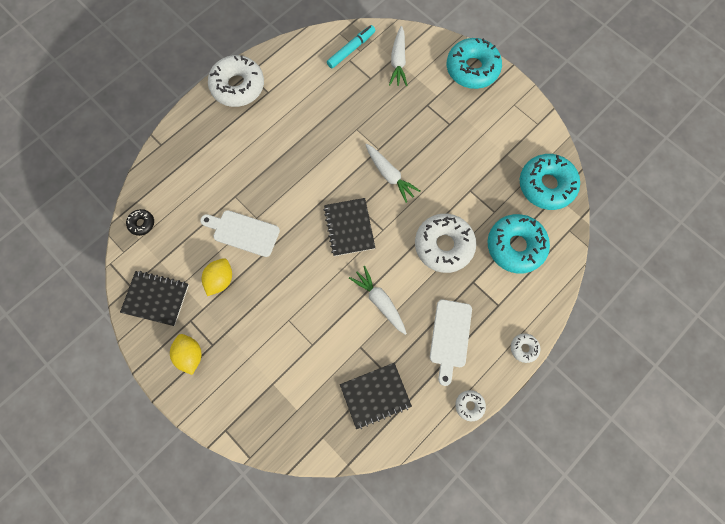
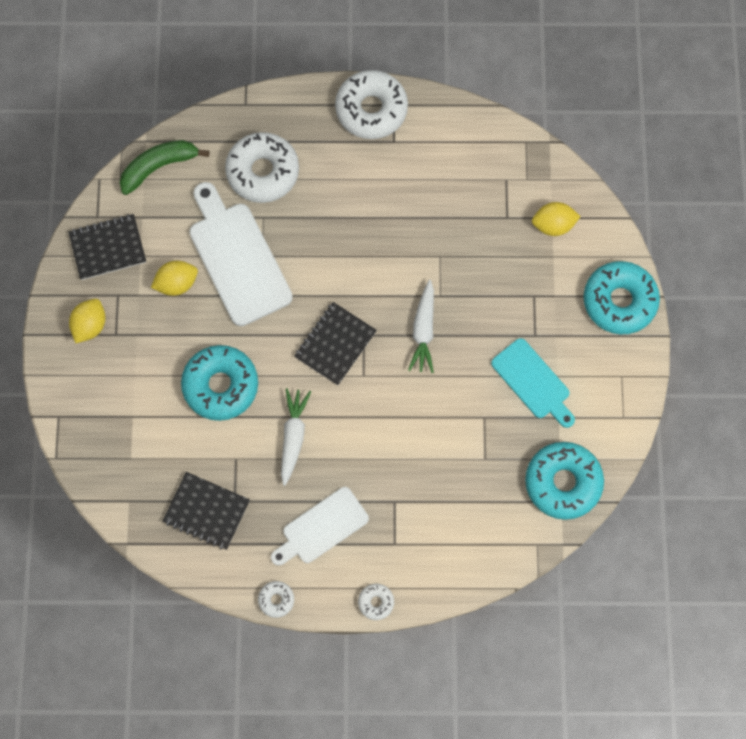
camera: 45 degrees right, 0 degrees up
(142, 223) = (159, 167): black donut -> green banana
(156, 298) = (108, 248): black notebook -> black notebook turned 75 degrees counterclockwise
(243, 232) = (237, 258): white cutting board -> white cutting board, size x1.56
(351, 49) = (519, 170): turquoise marker -> none
(398, 61) = (553, 225): white carrot -> yellow lemon
(443, 245) = (403, 443): white donut -> white donut (263, 172)
(474, 148) = (533, 382): none -> turquoise cutting board
(515, 246) = (469, 508): turquoise donut -> turquoise donut (221, 385)

